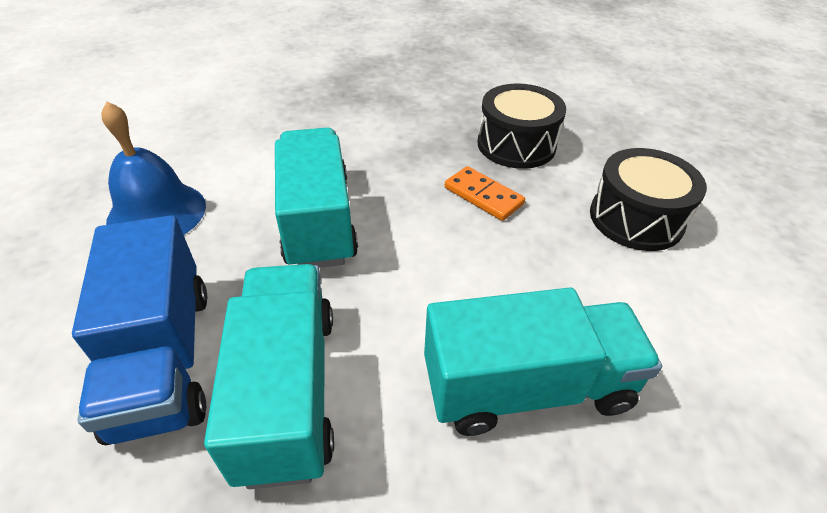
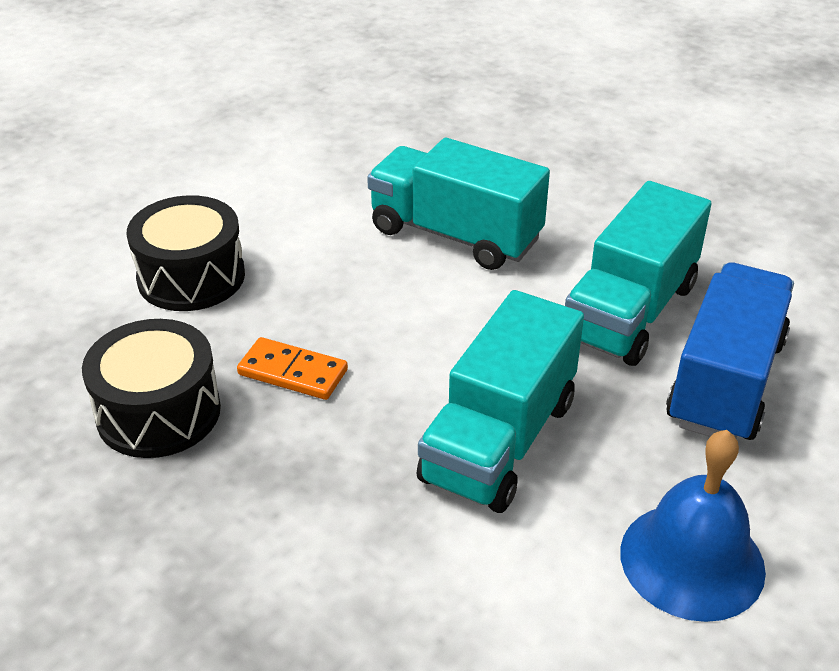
camera: 140 degrees left, 5 degrees down
(483, 196) = (293, 372): orange domino -> orange domino turned 60 degrees counterclockwise

